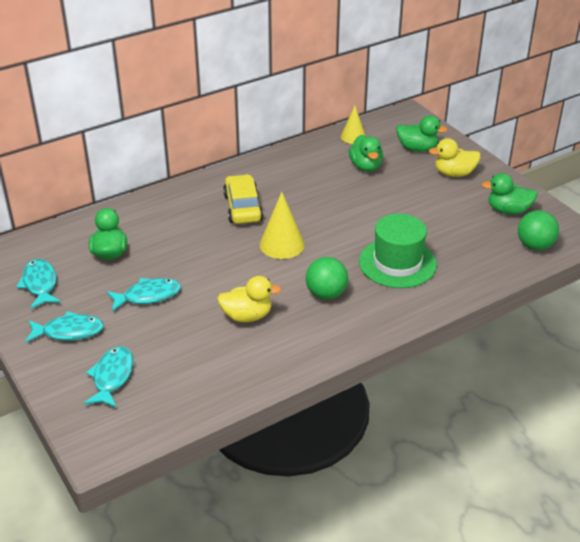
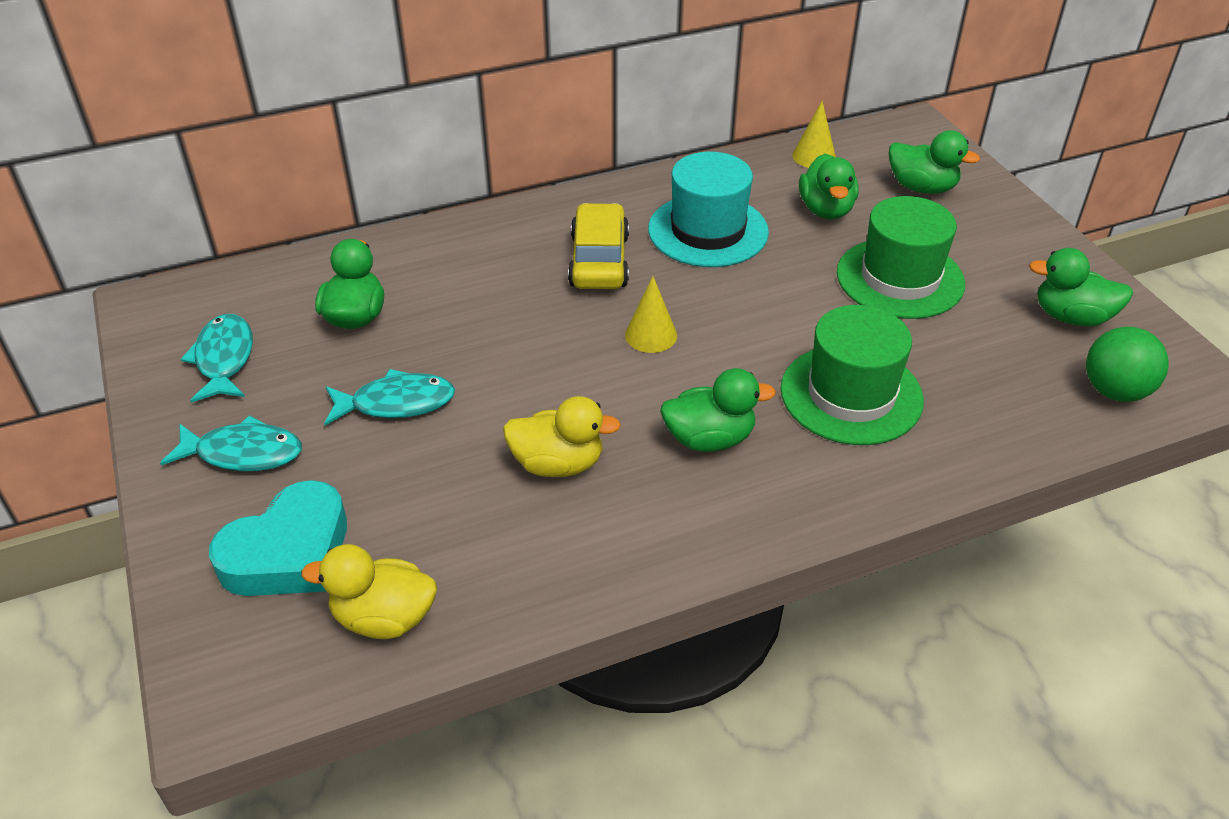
camera: 10 degrees right, 5 degrees up
(112, 377) = (289, 552): turquoise fish -> turquoise heart
(282, 244) = (651, 335): yellow cone -> yellow cone, size x0.66
(301, 185) = (708, 231): none -> turquoise hat
(326, 294) = (709, 439): green ball -> green duck
(413, 200) = (900, 278): none -> green hat
(454, 173) = (981, 238): yellow duck -> yellow duck (384, 618)

